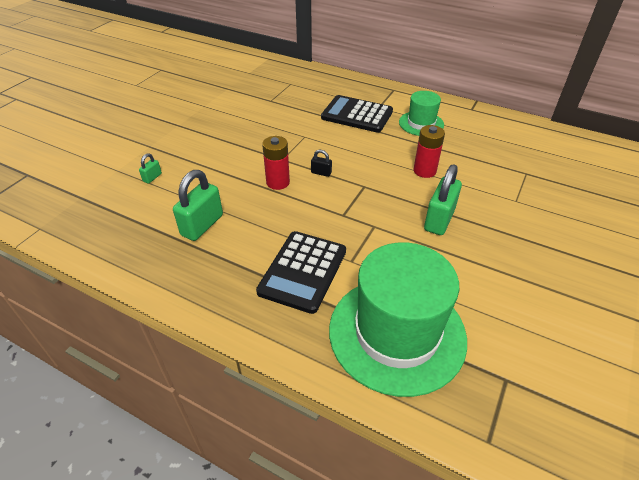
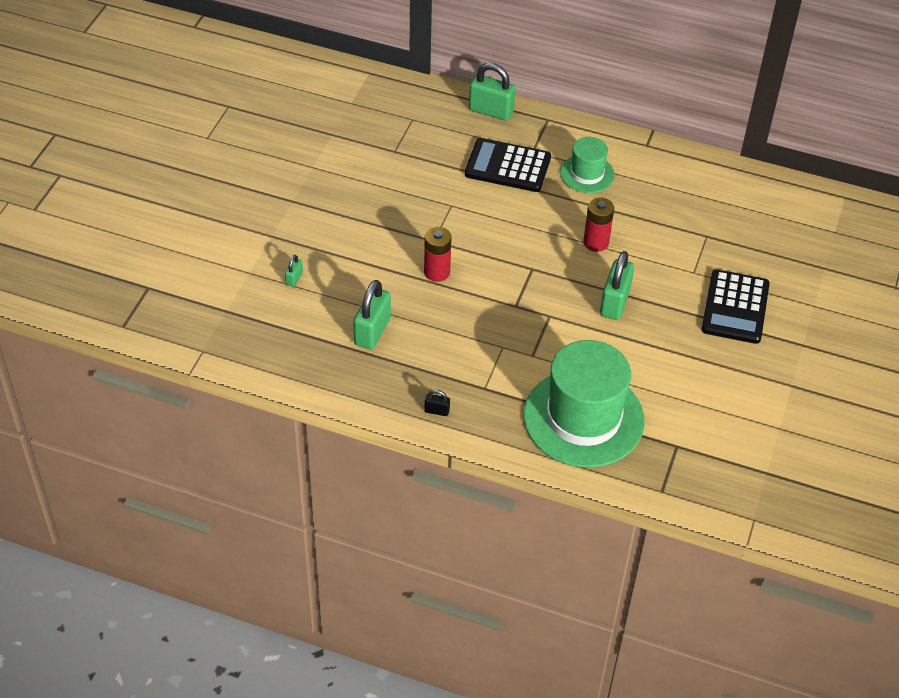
camera: 10 degrees left, 5 degrees up
(303, 271) = (488, 370): black calculator -> black calculator (735, 307)
(321, 173) = (482, 255): black padlock -> black padlock (437, 411)
(351, 82) = (491, 111): none -> green padlock

